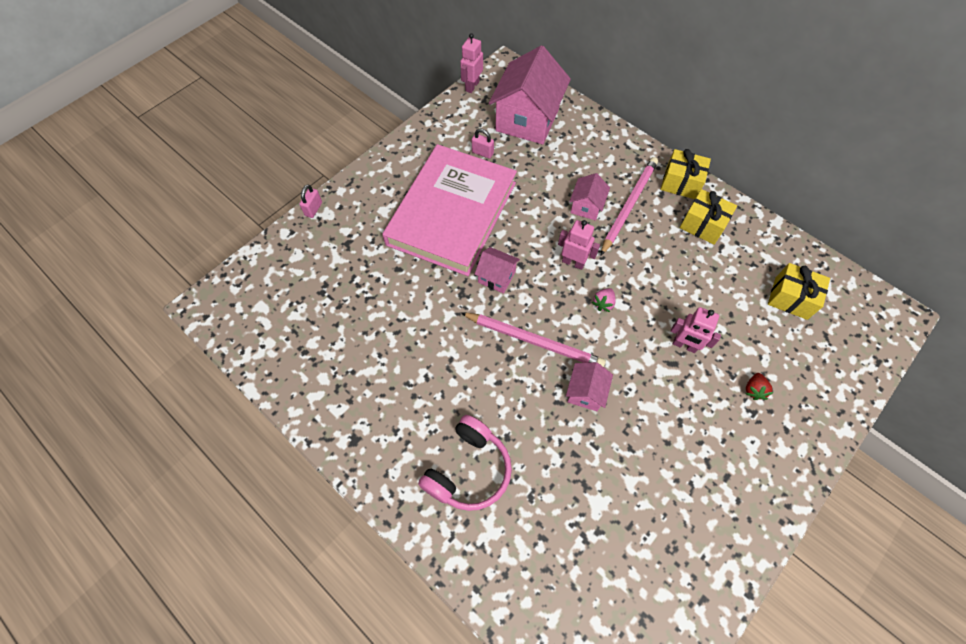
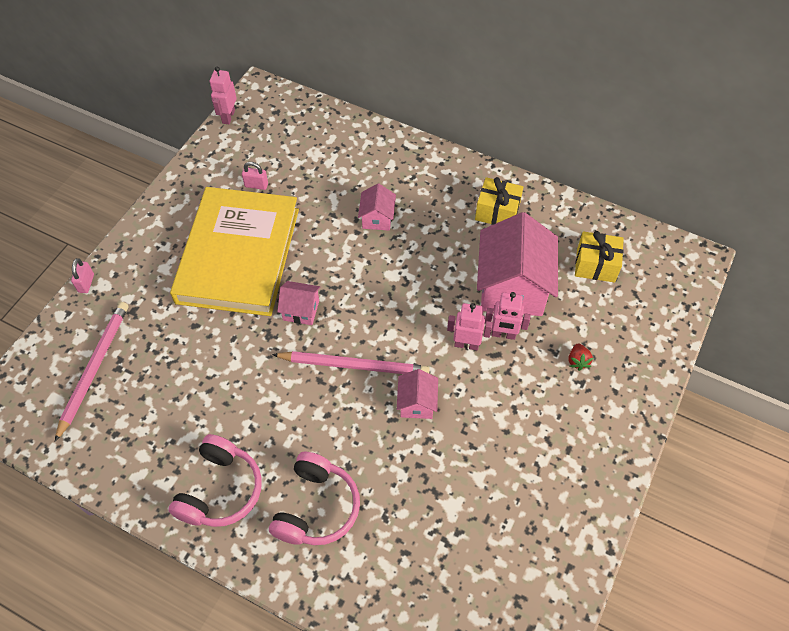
camera: 15 degrees left, 5 degrees down
(384, 429) = (220, 490): none -> pink headphones
(452, 213) = (239, 255): pink book -> yellow book
(527, 120) = (296, 141): pink house -> pink house (512, 287)
(573, 262) = (376, 278): pink robot -> pink robot (466, 344)
(603, 303) = (415, 312): pink strawberry -> none
(628, 206) = (420, 208): pink pencil -> pink pencil (94, 368)
(681, 183) = (467, 174): yellow gift -> none

